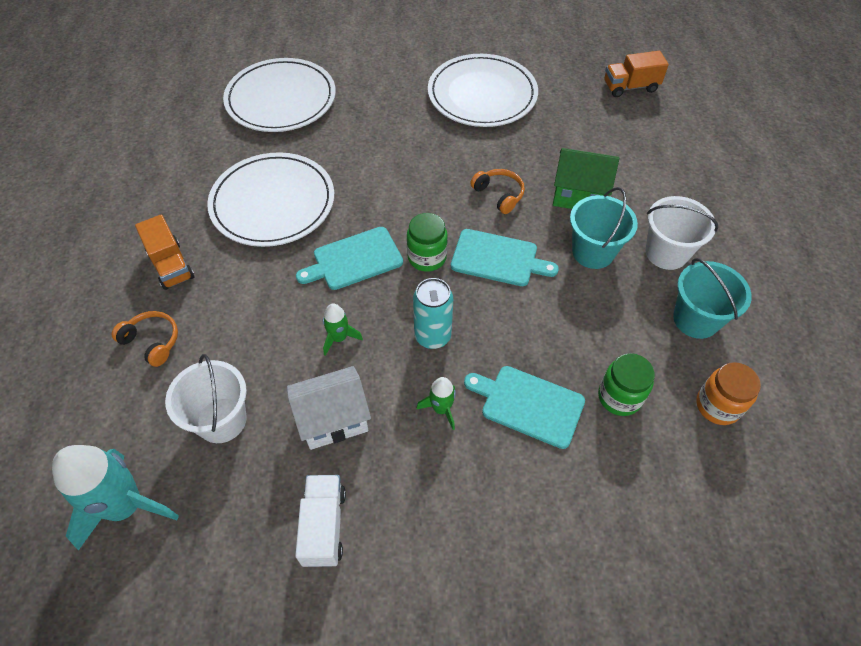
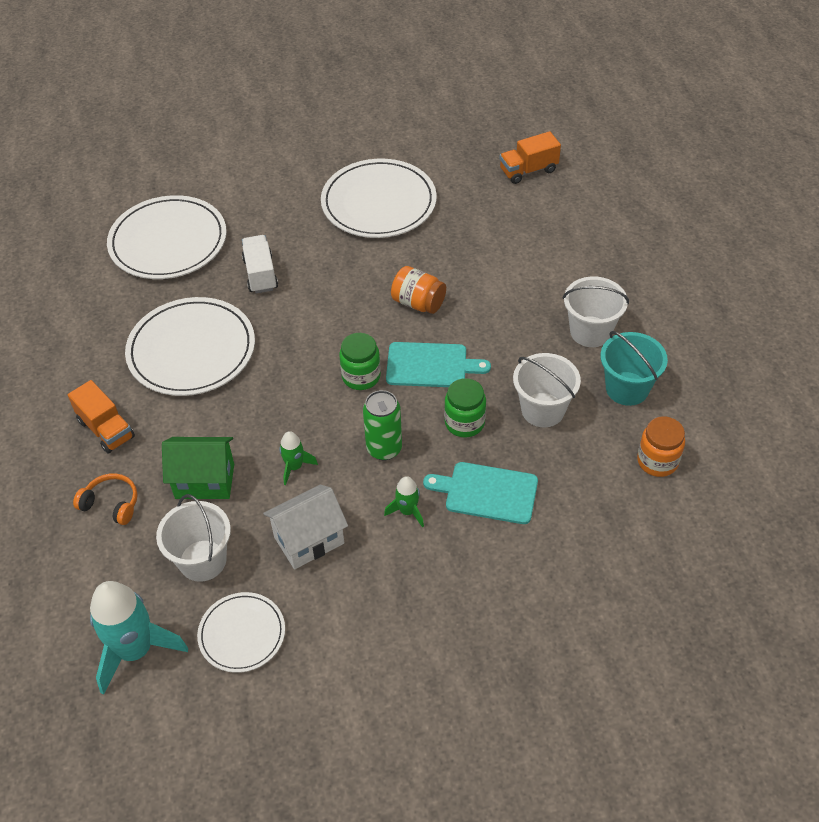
camera: 10 degrees left, 5 degrees down
(237, 512) = (242, 634): none -> white plate
(324, 526) = (325, 629): white truck -> white truck (260, 274)
(354, 259) = (289, 391): turquoise cutting board -> none
(432, 336) = (384, 449): turquoise can -> green can
(499, 194) = (418, 303): orange headphones -> orange jar
(578, 196) = (497, 291): green house -> green house (205, 481)
(593, 252) = (521, 343): turquoise bucket -> none
(603, 326) = (543, 410): none -> white bucket
(619, 397) = (568, 470): green jar -> green jar (464, 423)

